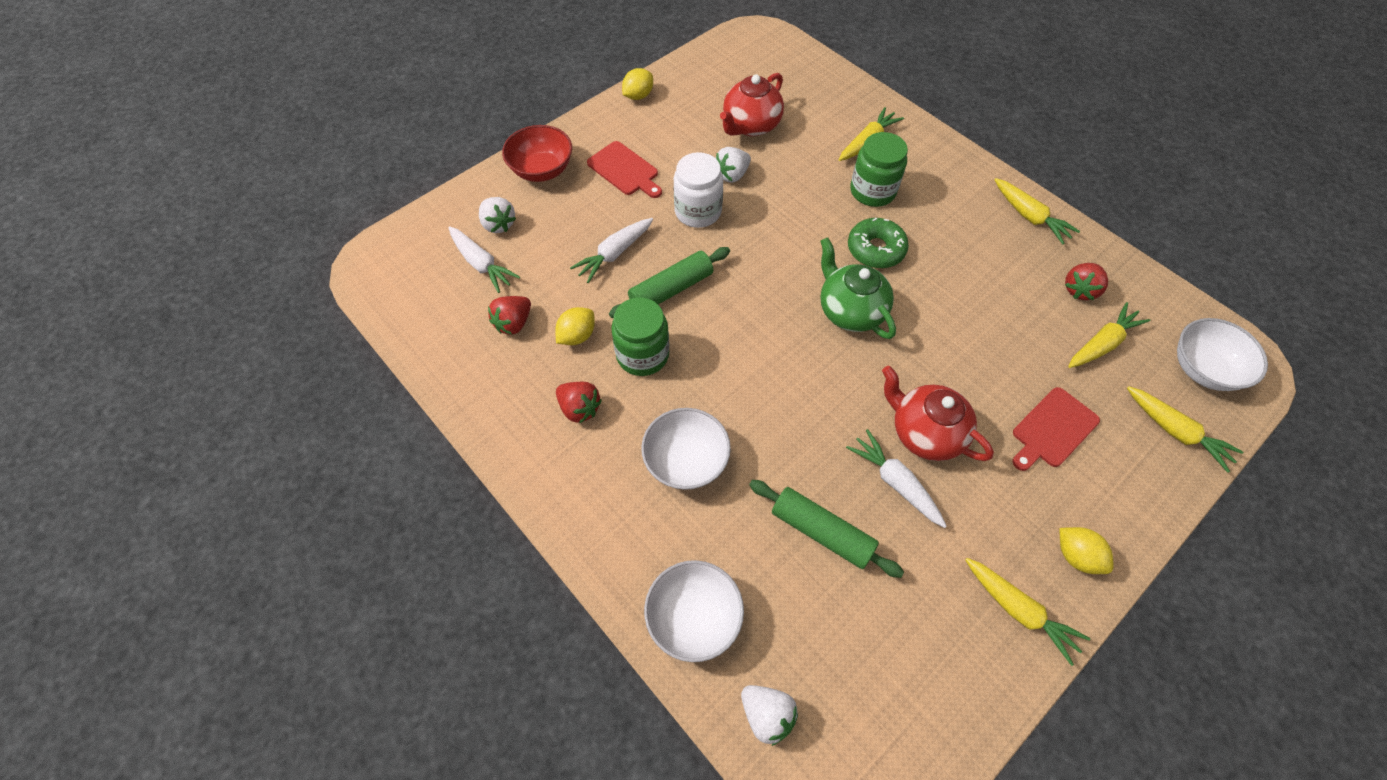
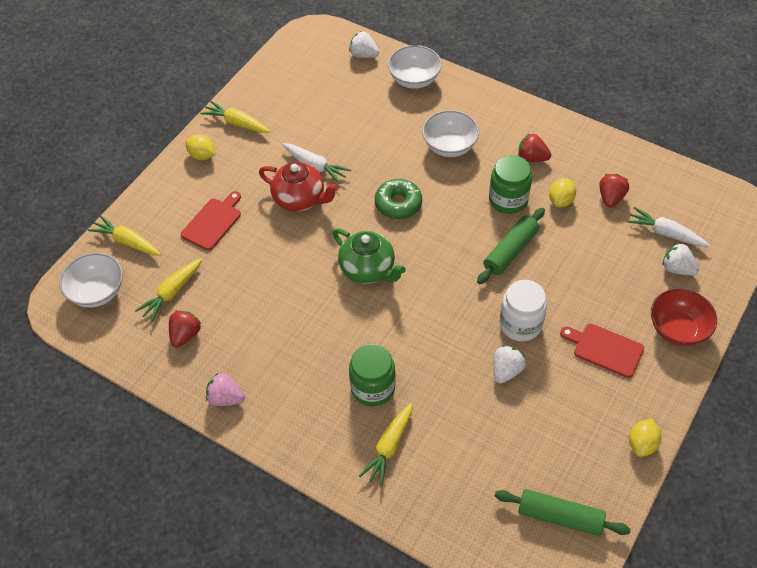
camera: 165 degrees right, 5 degrees down
(614, 254) = (569, 268): white carrot -> none
(750, 126) = (511, 436): red teapot -> none
(821, 532) = (355, 131): green rolling pin -> green rolling pin (559, 516)
(875, 249) = (358, 328): green donut -> green donut (398, 204)
(1029, 217) = (225, 398): yellow carrot -> pink strawberry

